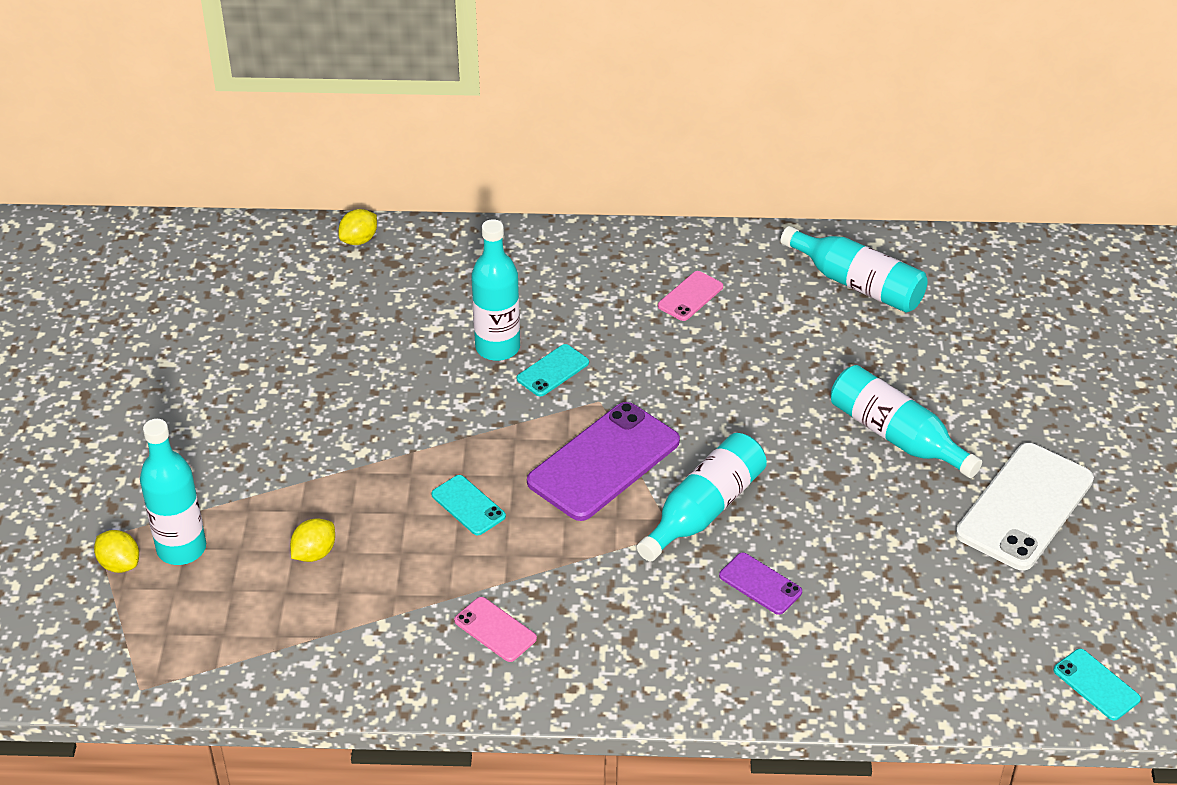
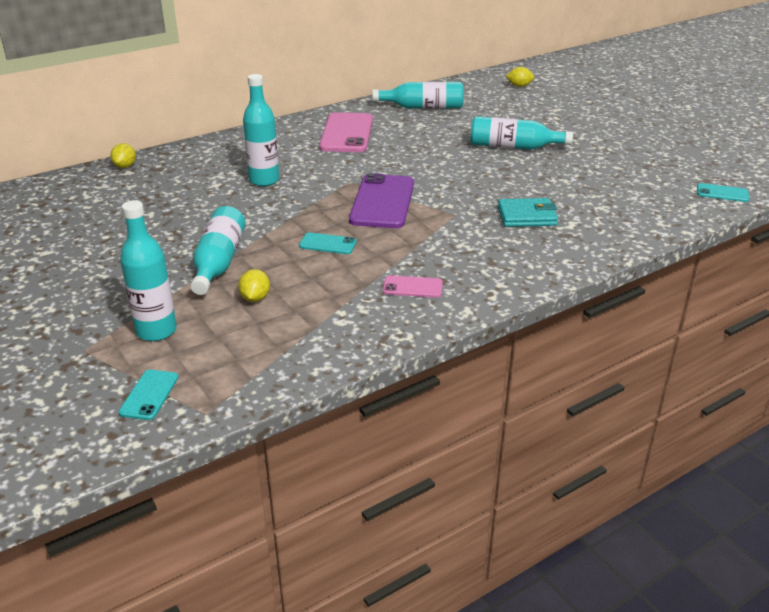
camera: 35 degrees left, 10 degrees down
(120, 564) = (116, 356): yellow lemon -> yellow lemon (519, 86)
(553, 371) = (308, 179): turquoise phone -> turquoise phone (149, 395)
(690, 296) = (347, 133): pink phone -> pink phone, size x2.06
(704, 510) = (460, 201): turquoise bottle -> turquoise bottle (218, 262)
(760, 584) = (527, 216): purple phone -> turquoise wallet
(1025, 507) = (603, 150): white phone -> none

